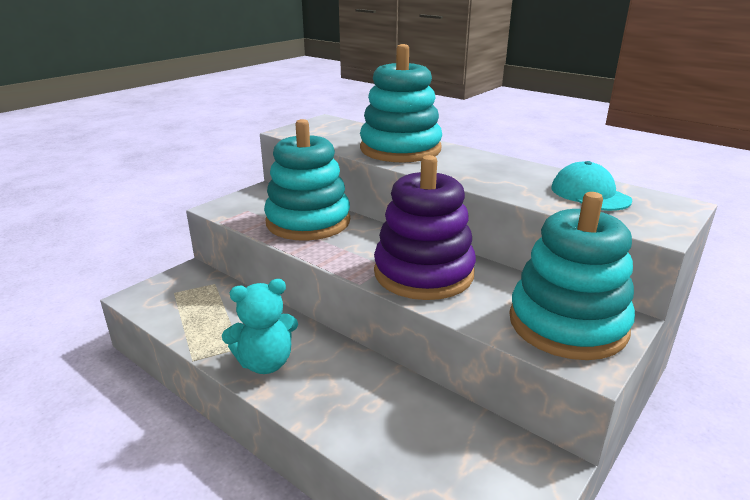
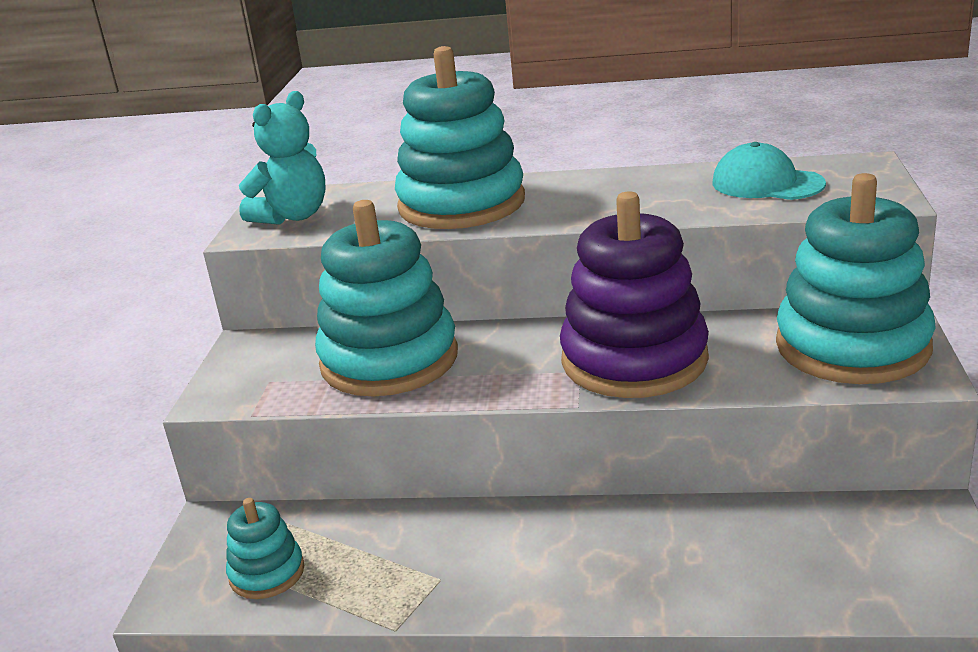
camera: 30 degrees left, 0 degrees up
(180, 305) = (267, 573): none -> turquoise stacking toy
(265, 363) = (501, 578): turquoise teddy bear -> turquoise teddy bear (293, 216)

